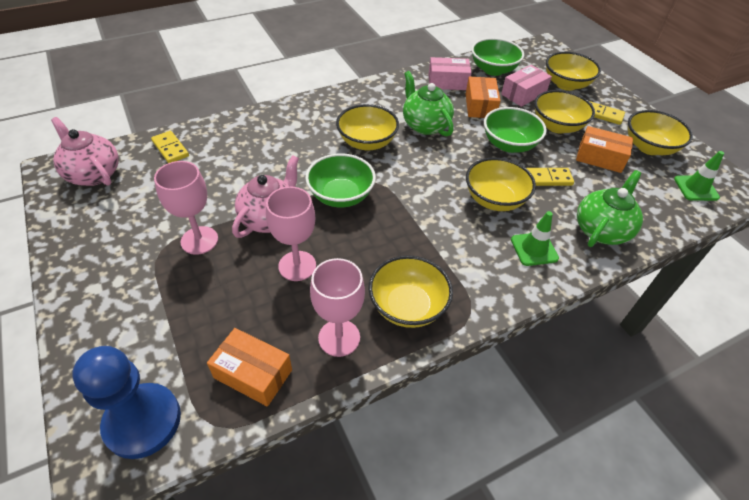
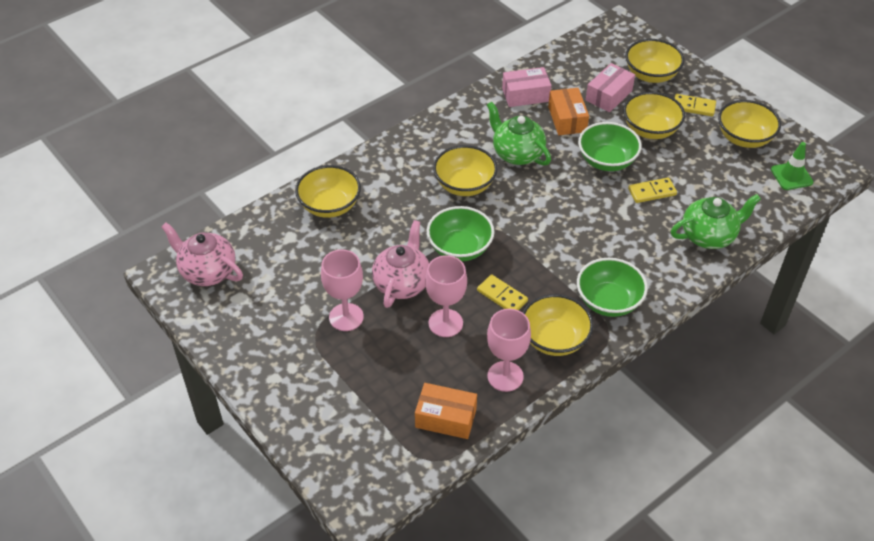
camera: 10 degrees left, 0 degrees up
(143, 421) = (374, 469): blue pawn -> none
(170, 149) = (269, 229): yellow domino -> yellow domino (502, 296)
(493, 70) = (570, 69): green bowl -> green bowl (608, 301)
(494, 199) = (606, 224): yellow bowl -> yellow bowl (330, 206)
(534, 249) = (651, 266): green traffic cone -> none
(600, 158) = (698, 159): orange box -> none
(601, 230) = (709, 236): green teapot -> green teapot turned 45 degrees clockwise

